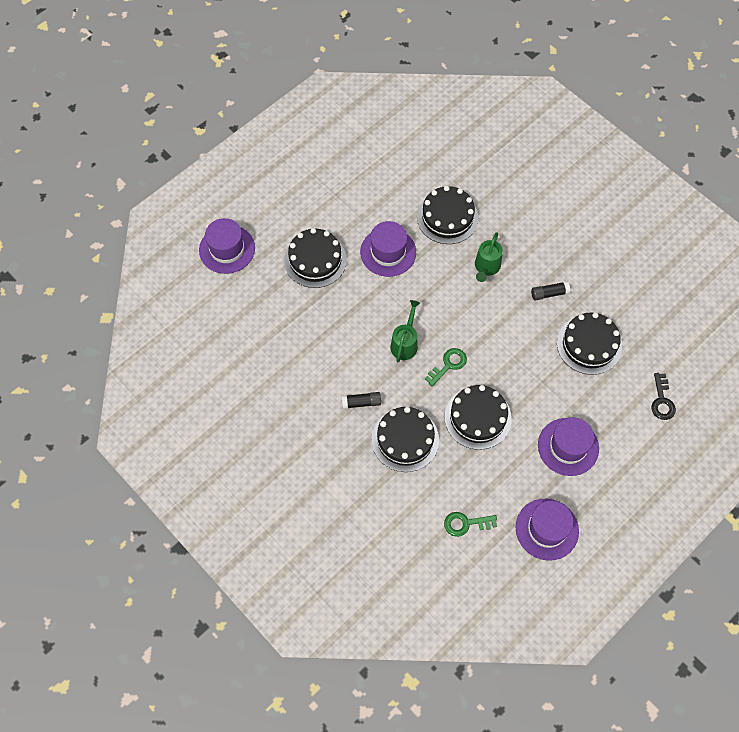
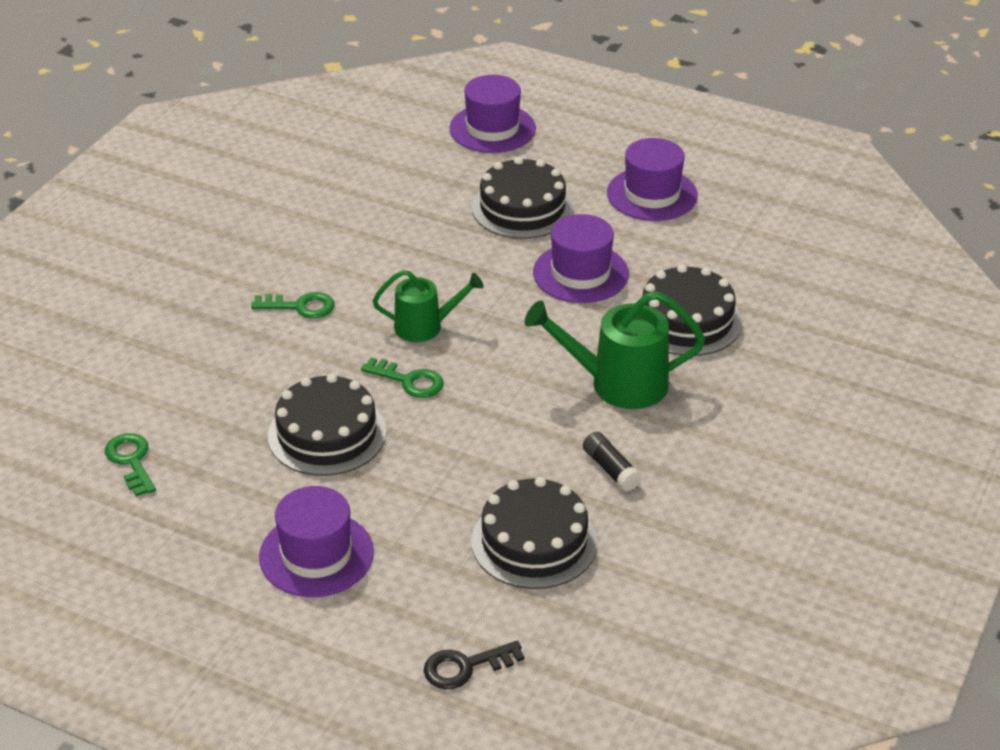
camera: 70 degrees right, 25 degrees down
(361, 402) = (300, 306): black glue stick -> green key
(405, 439) = (255, 364): black cake -> none
(486, 267) = (617, 384): green watering can -> green watering can, size x1.56
(547, 529) = (150, 559): purple hat -> purple hat (652, 194)

